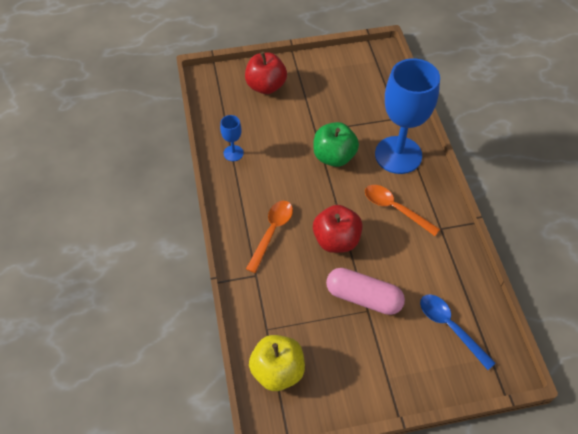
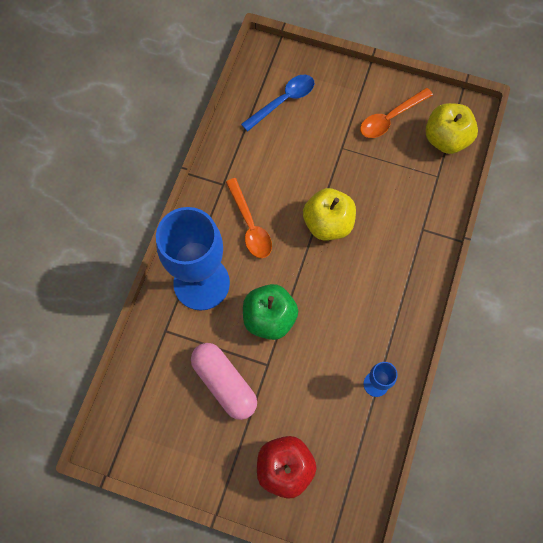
camera: 150 degrees left, 15 degrees up
(272, 232) = (384, 264): orange spoon -> orange spoon (390, 118)
(336, 240) = (328, 223): red apple -> yellow apple
(363, 297) = (338, 159): pink capsule -> pink capsule (224, 383)
(450, 327) = (283, 101): blue spoon -> blue spoon turned 120 degrees counterclockwise

